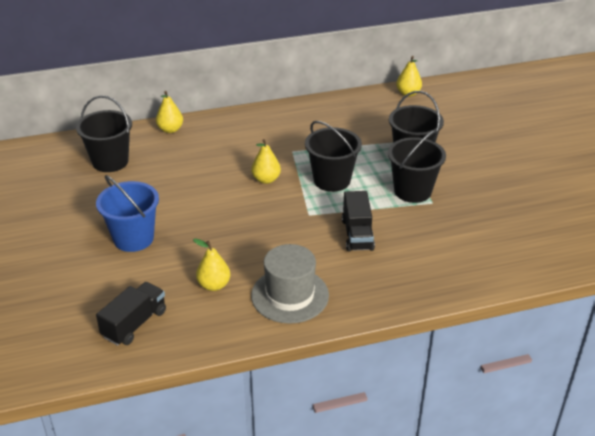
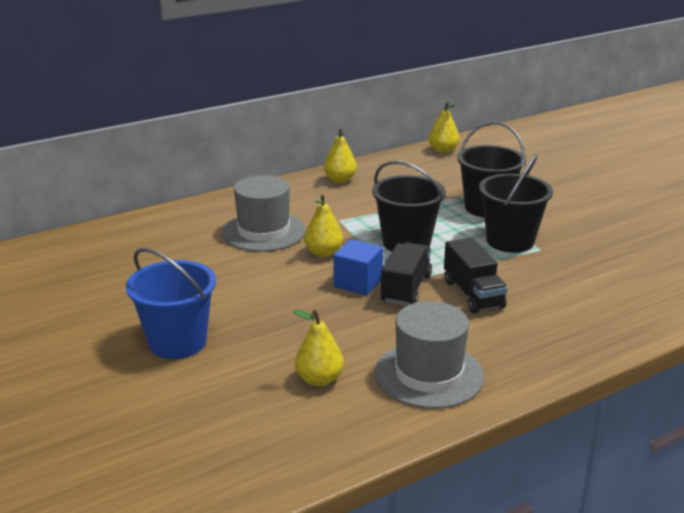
camera: 15 degrees left, 10 degrees down
(110, 161) = (104, 260): black bucket -> none
(134, 324) = (229, 447): black truck -> black truck (406, 288)
(170, 129) = (170, 217): yellow pear -> yellow pear (340, 180)
(231, 153) = (264, 232): none -> grey hat
(278, 210) = (358, 283): none -> blue cube

